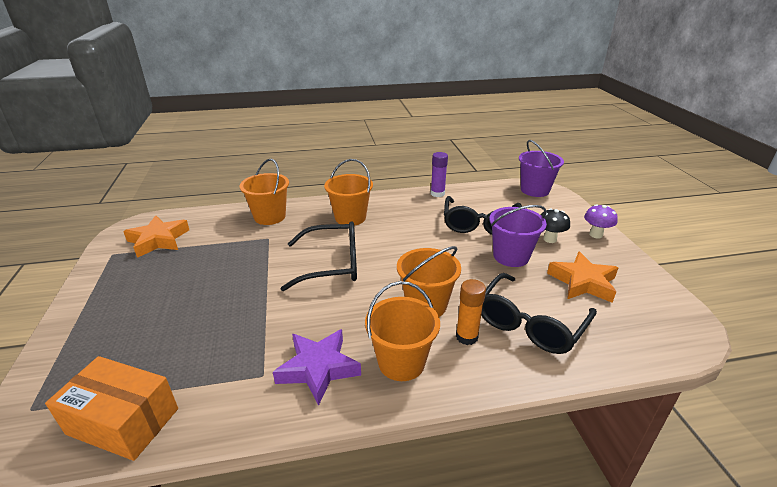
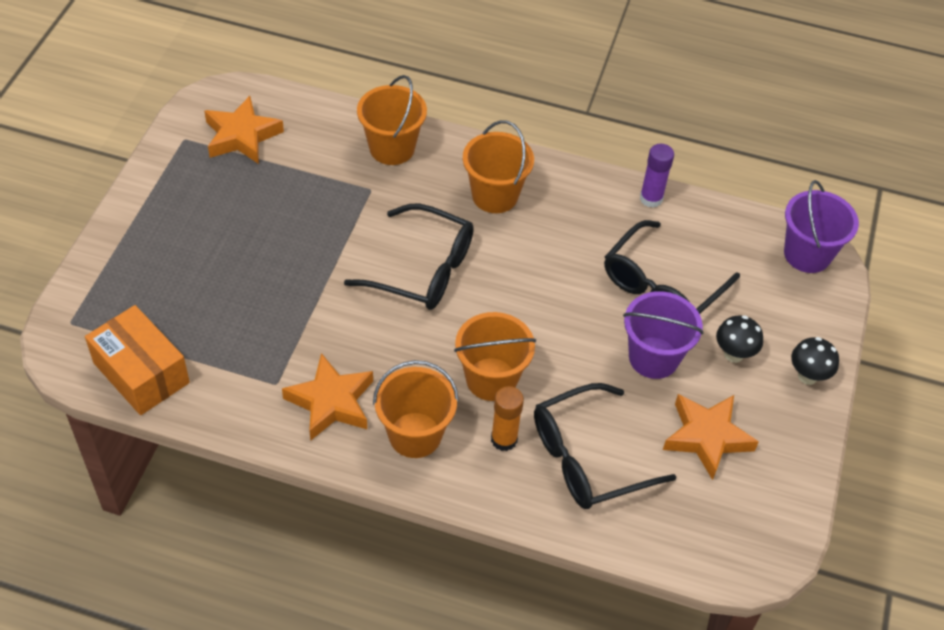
camera: 25 degrees right, 20 degrees up
(318, 368) = (331, 402): purple star -> orange star
(595, 235) = (807, 376): purple mushroom -> black mushroom

